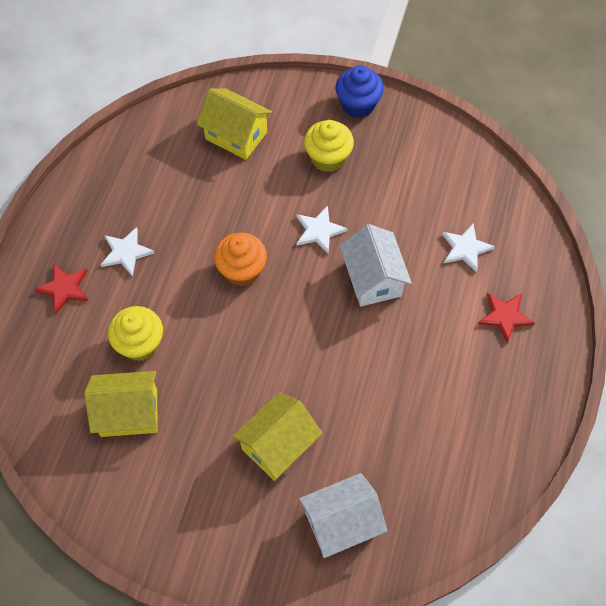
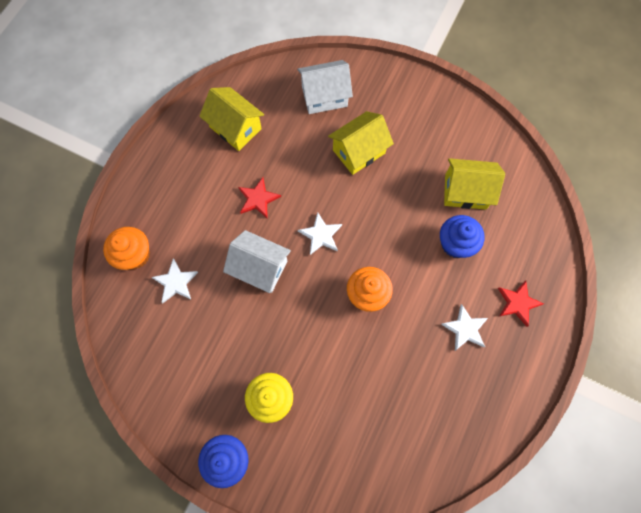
camera: 170 degrees left, 10 degrees up
(140, 344) = (455, 243): yellow cupcake -> blue cupcake
(236, 135) = (354, 441): yellow house -> yellow house (235, 128)
(319, 231) = (295, 321): white star -> white star (321, 235)
(373, 279) = (260, 268): white house -> white house turned 60 degrees counterclockwise
(505, 316) = (165, 218): red star -> red star (258, 199)
(524, 269) = (135, 255): none -> orange cupcake

